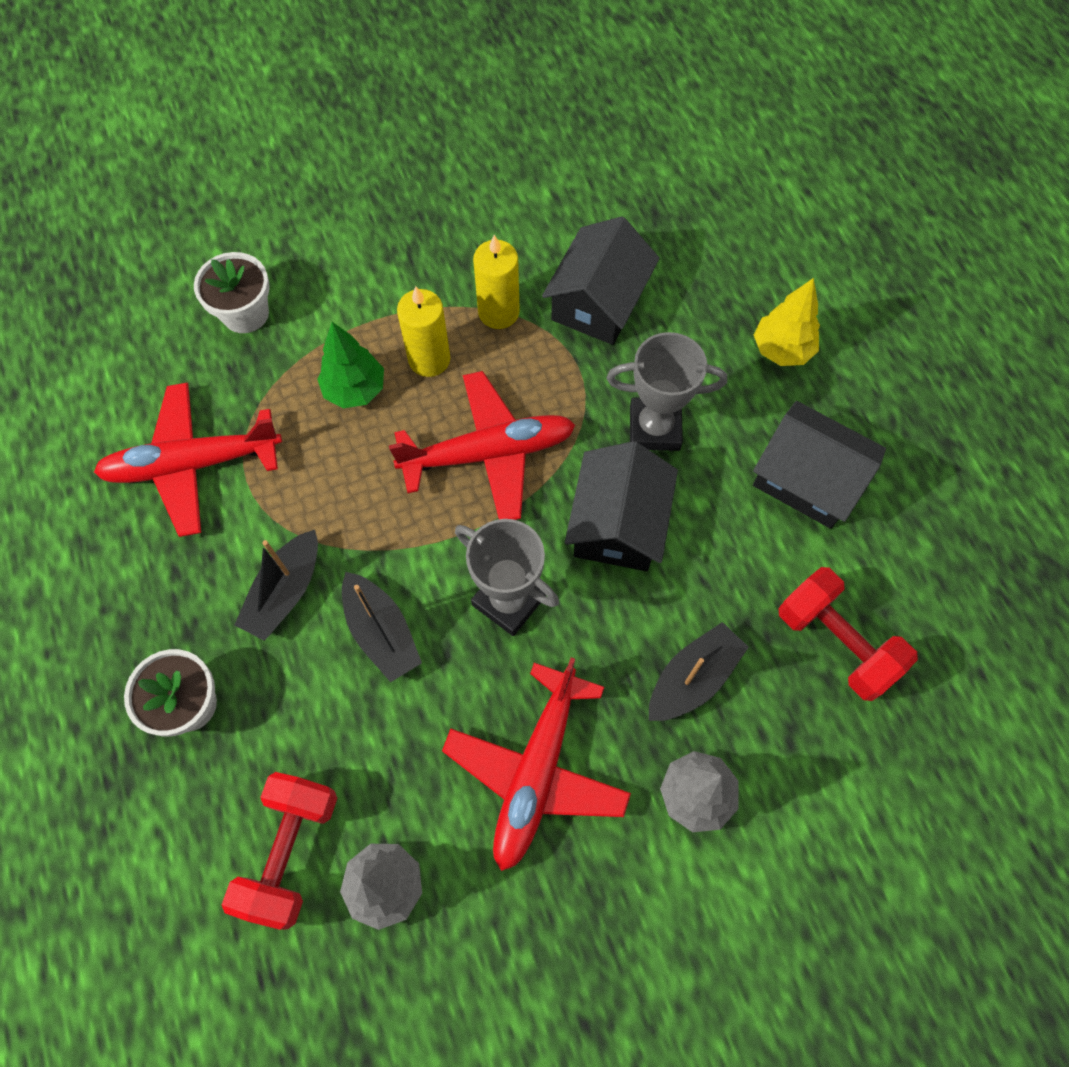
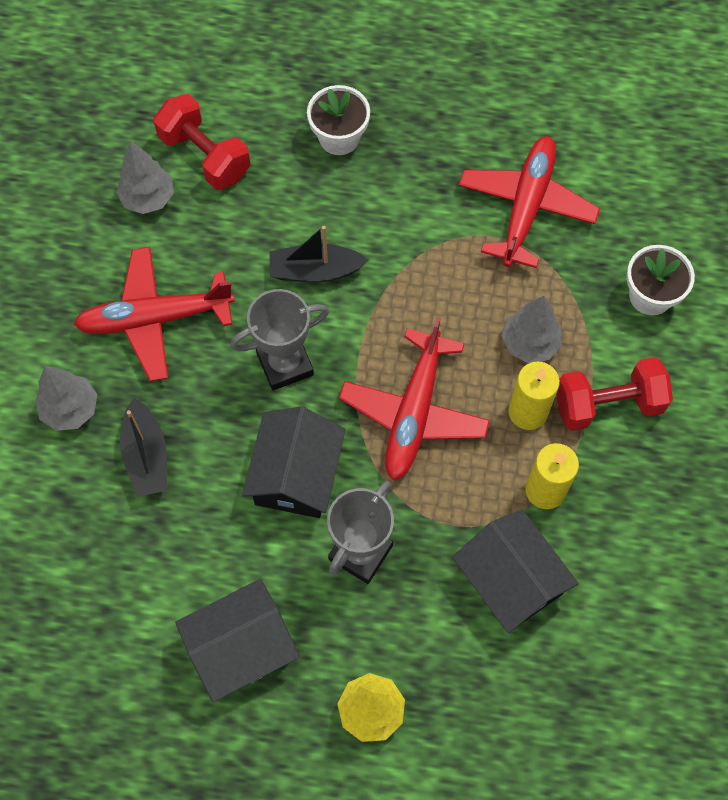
camera: 120 degrees right, 0 degrees up
(285, 592) = (384, 224): black boat -> none
(355, 390) = (529, 343): green tree -> grey tree
(537, 771) = (155, 319): red plane -> red plane turned 60 degrees counterclockwise
(618, 523) = (296, 474): black house -> black house turned 60 degrees clockwise
(836, 642) = (102, 575): red dumbbell -> red dumbbell (608, 404)

